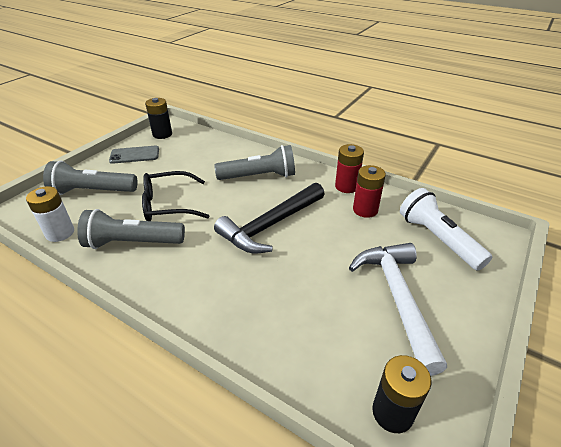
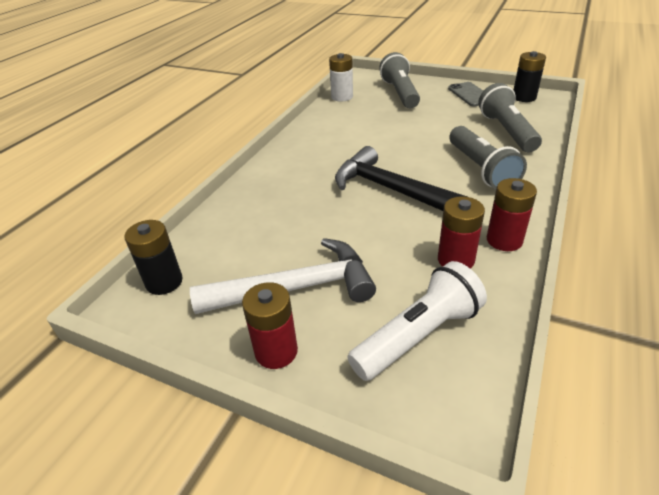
camera: 85 degrees right, 0 degrees up
(133, 243) = (339, 126): grey flashlight -> grey flashlight (506, 131)
(168, 205) = (398, 129): black glasses -> none
(467, 314) = (276, 351): none -> red battery

